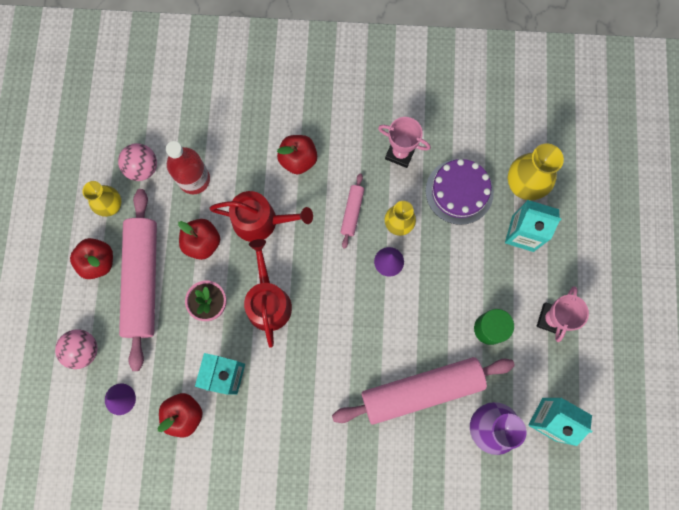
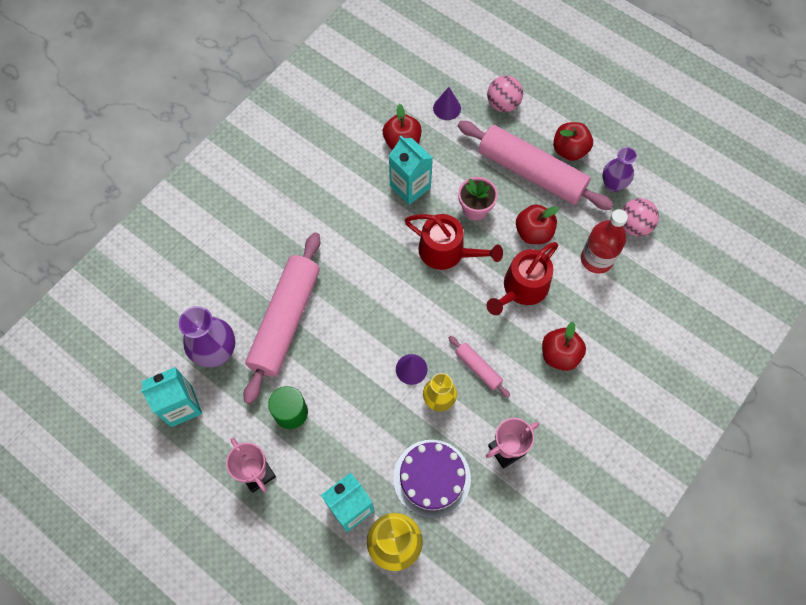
camera: 125 degrees right, 10 degrees down
(111, 206) = (613, 184): yellow vase -> purple vase

